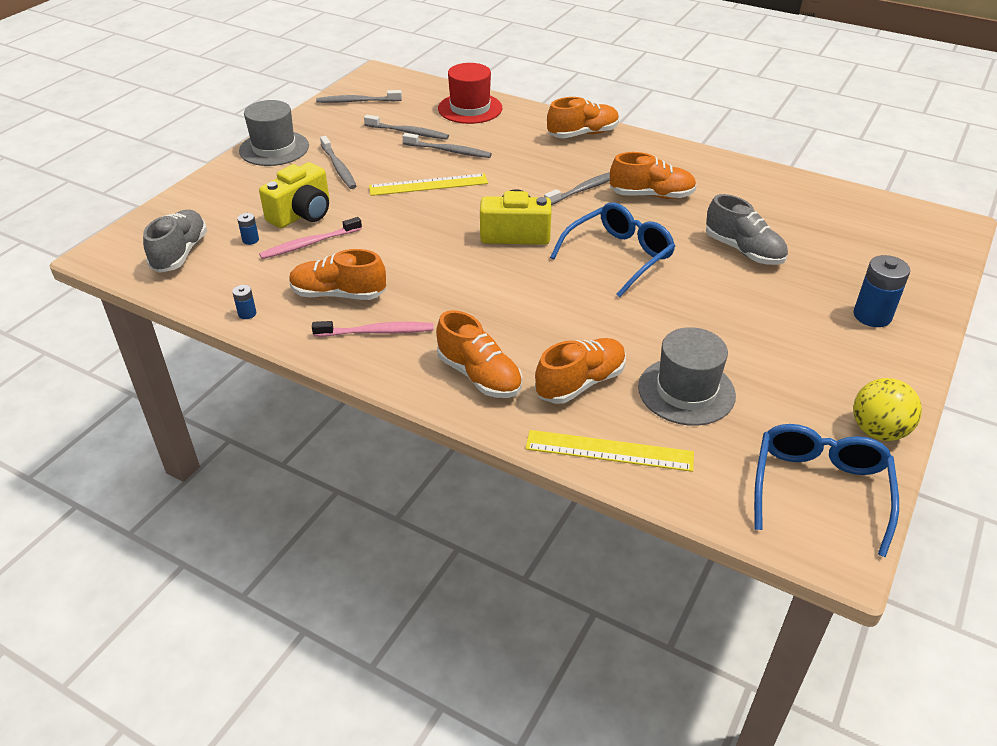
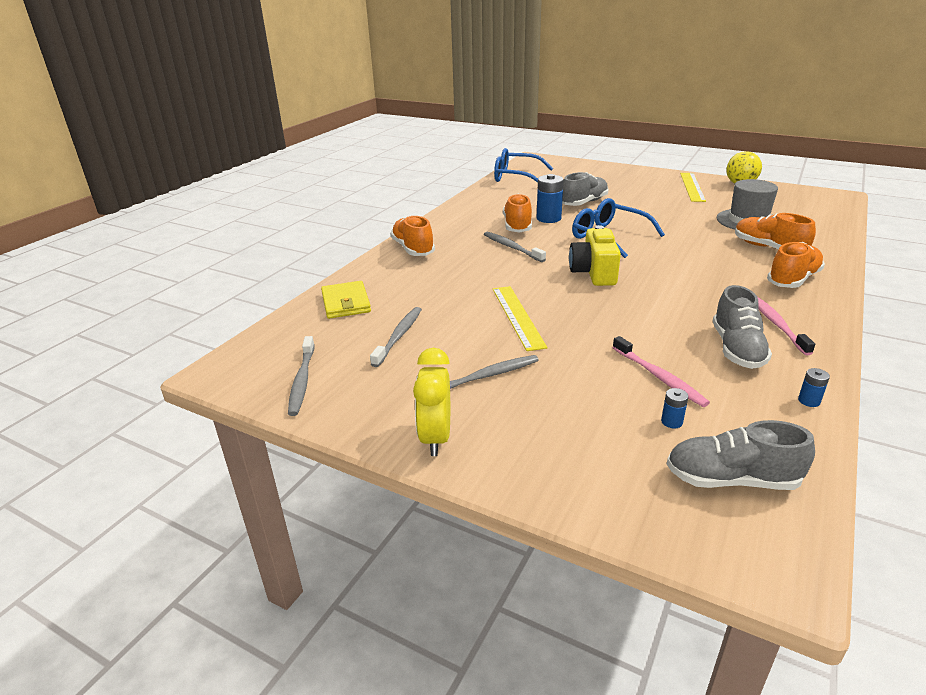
camera: 90 degrees left, 10 degrees down
(274, 148) = (435, 438): grey hat -> yellow clock
(302, 214) = (600, 390): yellow camera -> none
(338, 294) = (737, 349): orange shoe -> grey shoe
(449, 151) = (444, 309): grey toothbrush -> none
(470, 108) = (346, 303): red hat -> yellow wallet
(609, 450) = (824, 240): yellow ruler -> yellow ruler (692, 187)
(819, 491) = (800, 197): blue glasses -> blue glasses (517, 177)
(872, 316) = (638, 179): blue battery -> blue battery (548, 218)

